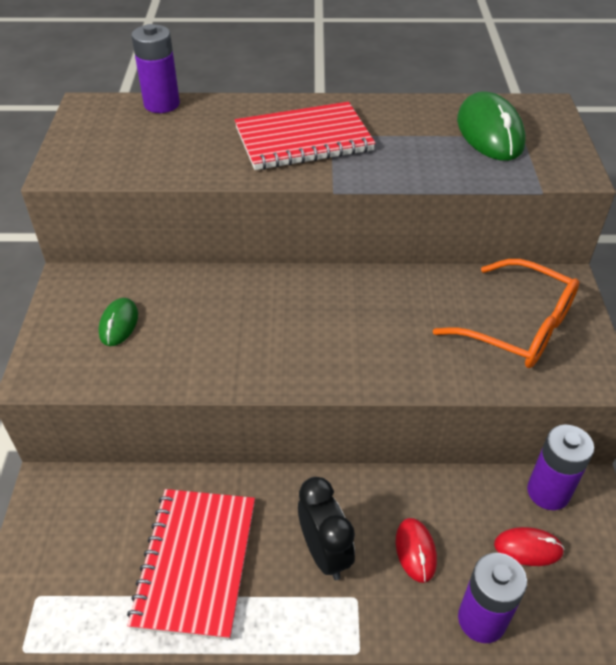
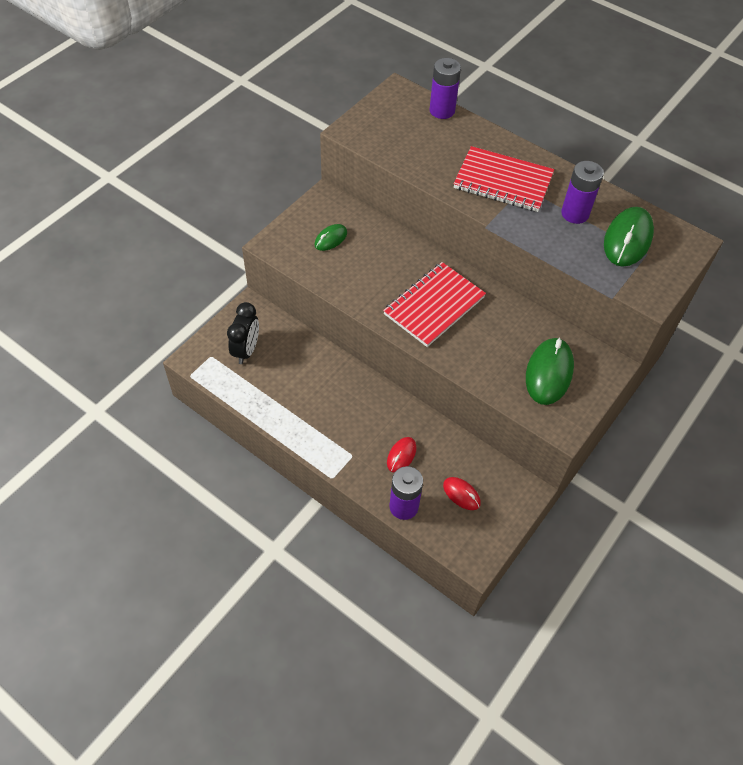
camera: 35 degrees right, 10 degrees up
(196, 563) = (291, 389): red notebook -> red notebook (434, 306)
(324, 553) = (355, 426): black clock -> black clock (246, 350)
(519, 327) = (549, 373): orange glasses -> green mouse
(548, 492) = (502, 477): purple battery -> purple battery (575, 213)

